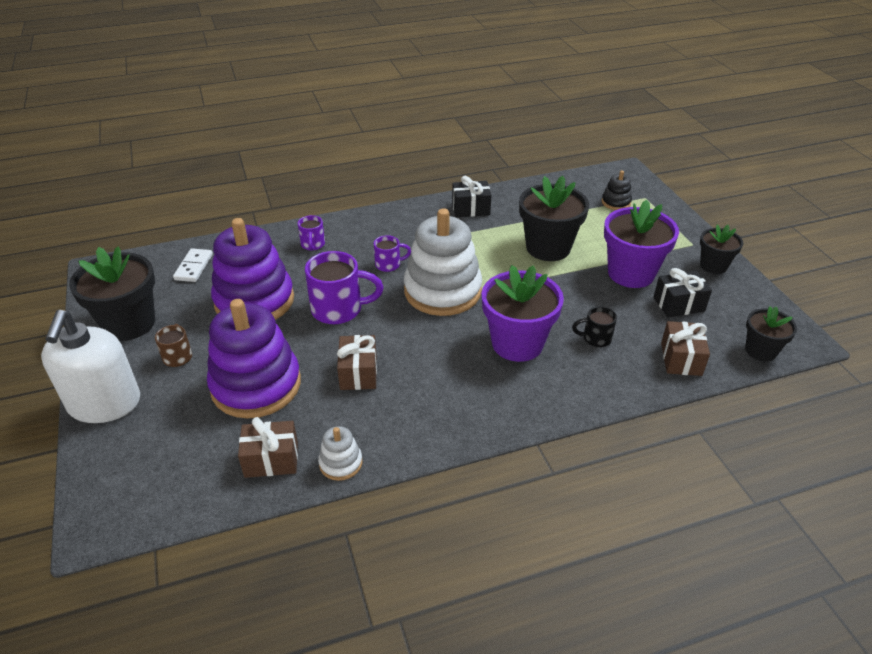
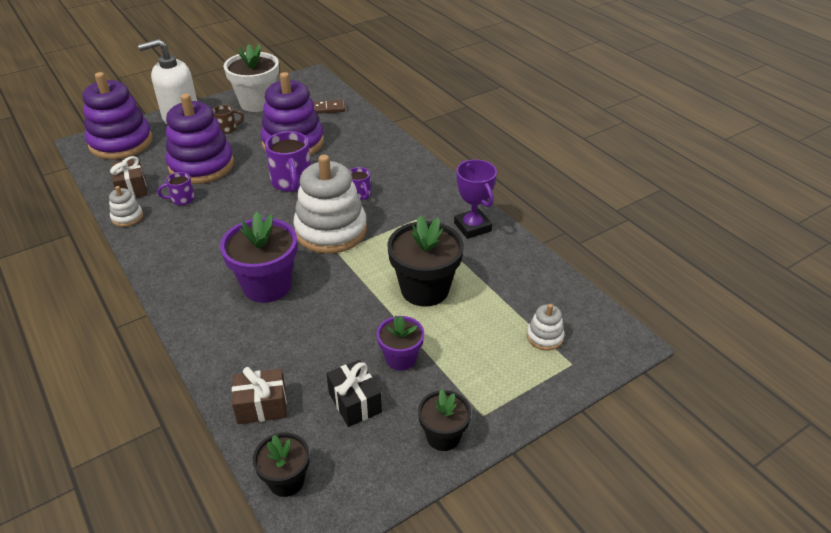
camera: 75 degrees right, 0 degrees up
(129, 323) = (257, 103): black flower pot -> white flower pot
(132, 475) = (121, 143): none -> purple stacking toy
(194, 267) = (326, 109): white domino -> brown domino
(313, 245) = (374, 151): purple mug -> purple mug (182, 199)
(358, 373) = (219, 206): brown gift -> none
(471, 209) = (472, 227): black gift -> purple trophy
(595, 338) = (283, 337): black mug -> none
(616, 202) = (544, 337): black stacking toy -> white stacking toy
(631, 273) = (400, 358): purple flower pot -> purple flower pot, size x0.58

